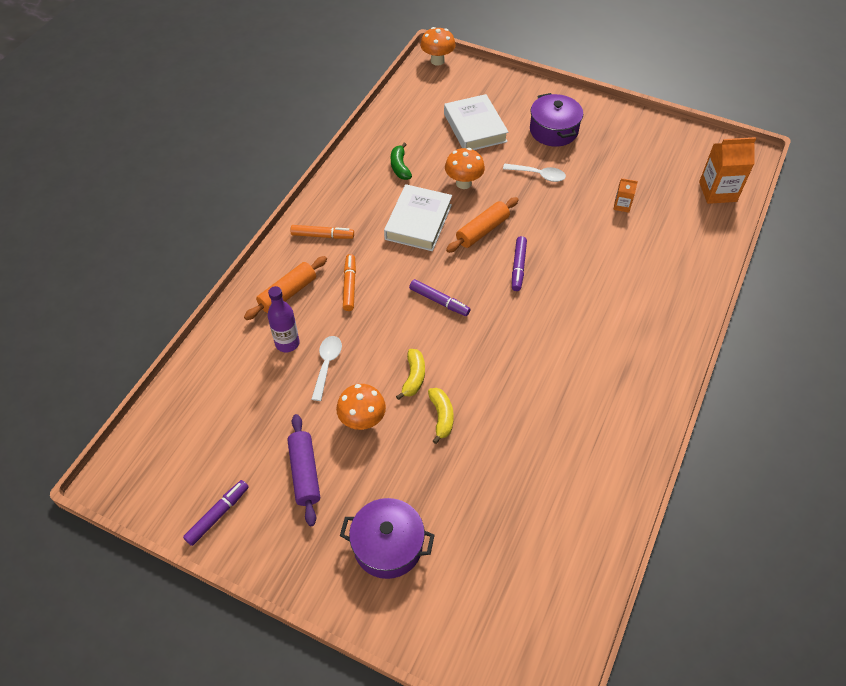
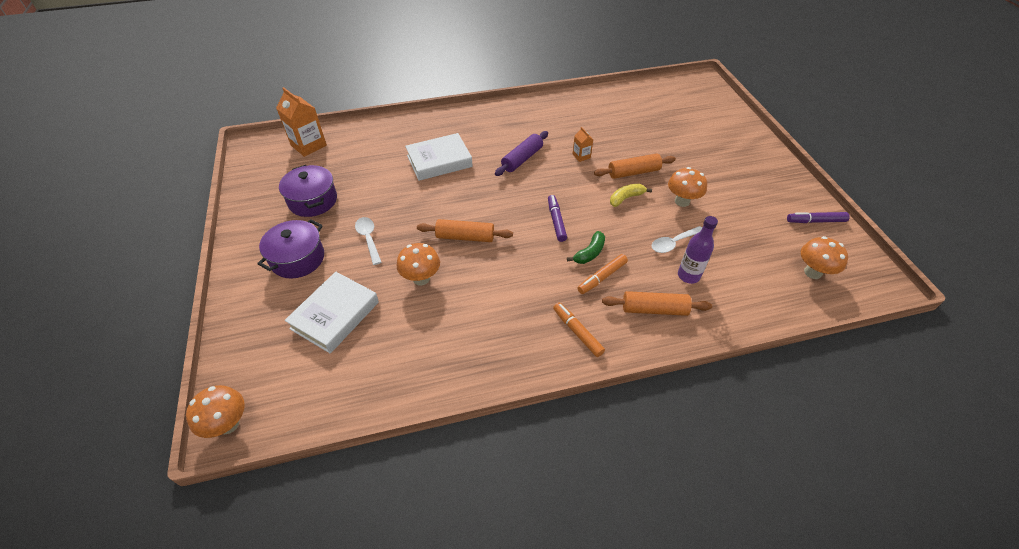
camera: 130 degrees left, 5 degrees down
(186, 439) = (812, 272): none -> orange mushroom
(305, 473) = (742, 203): purple rolling pin -> purple rolling pin (522, 159)
(388, 546) = (723, 150): purple pot -> purple pot (313, 201)
(400, 167) = (441, 337): green banana -> green banana (589, 253)
(418, 222) = (495, 279): white book -> white book (439, 161)
(441, 417) = (633, 172): yellow banana -> orange rolling pin
(518, 267) = (481, 200): purple marker -> none
(622, 205) = (365, 181): orange carton -> orange carton (581, 156)

